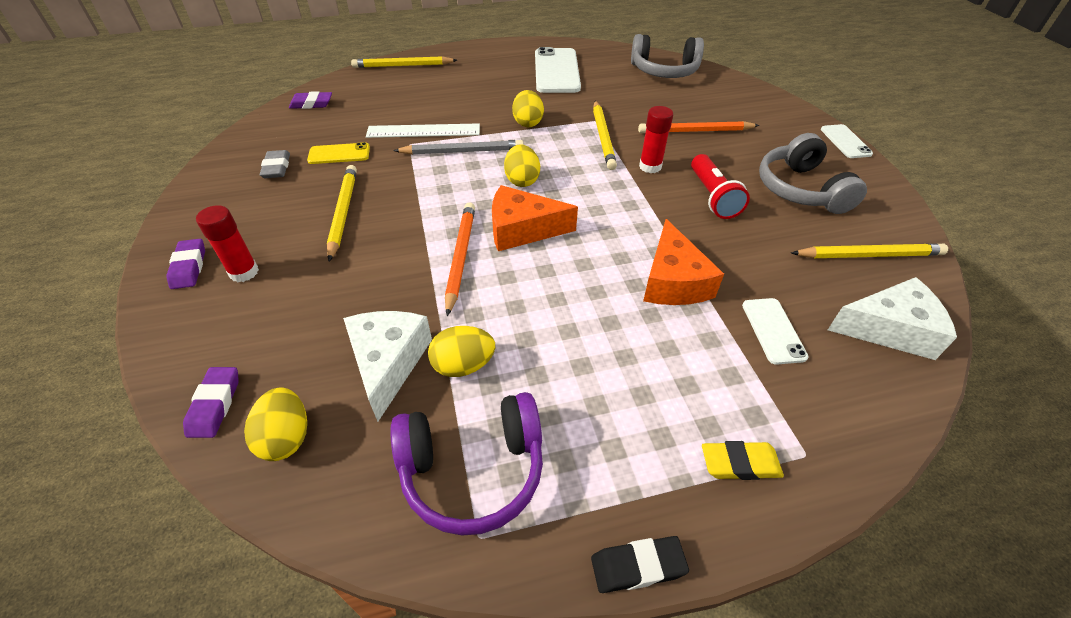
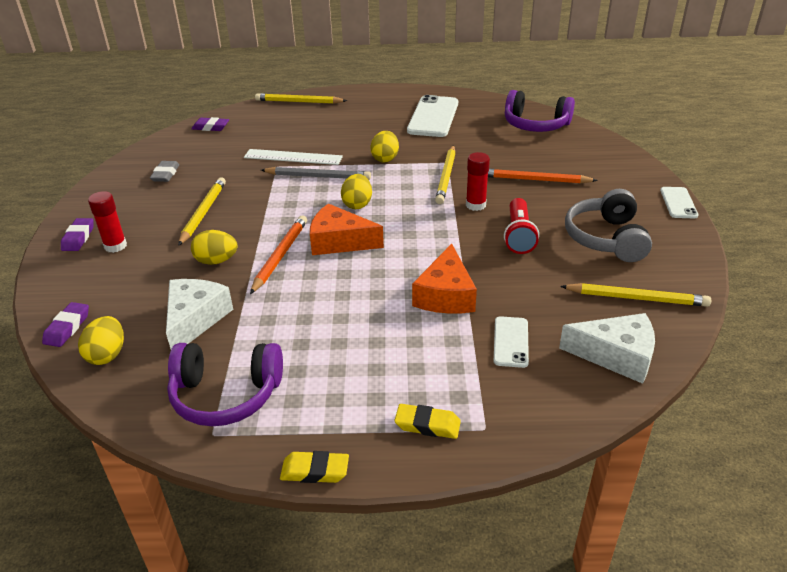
camera: 15 degrees right, 10 degrees down
(339, 154) = (217, 169): yellow phone -> none
(463, 365) = (249, 329): yellow egg -> yellow egg (216, 261)
(637, 566) = (315, 471): black eraser -> yellow eraser
(664, 71) = (535, 125): grey headphones -> purple headphones

